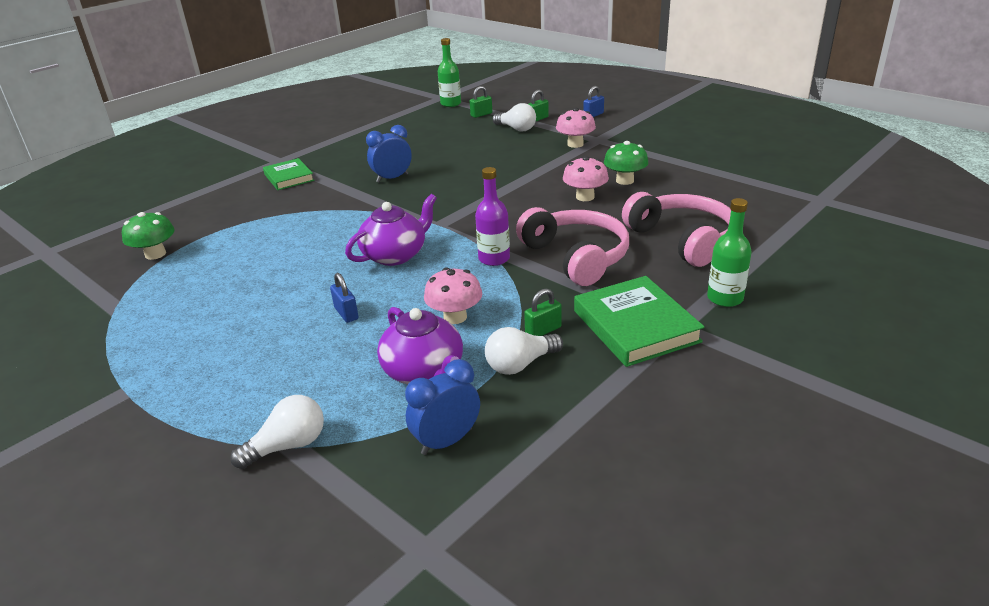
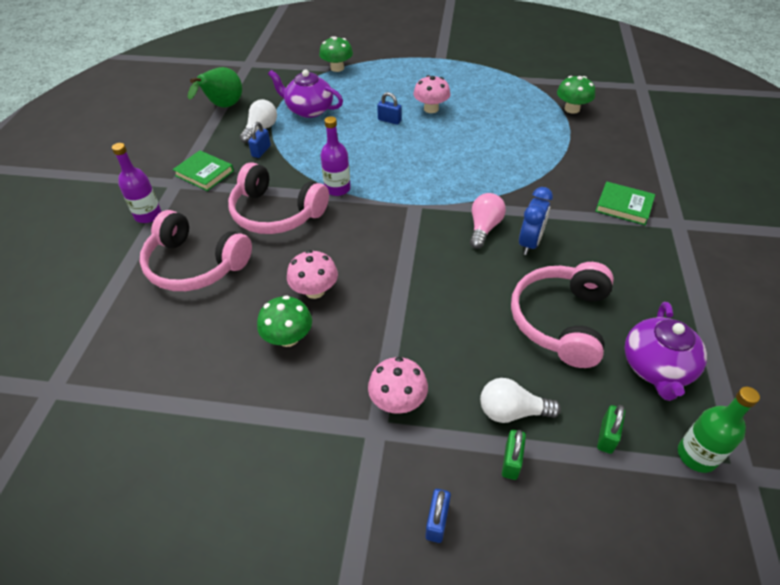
camera: 145 degrees right, 15 degrees up
(288, 446) = (337, 68): white light bulb -> green mushroom
(395, 255) = (412, 166): purple teapot -> purple teapot (656, 367)
(409, 194) = (484, 228): none -> pink light bulb
(437, 146) = (561, 320): none -> pink headphones
(447, 441) = (270, 91): blue clock -> none
(455, 317) = (322, 140): pink mushroom -> pink mushroom (431, 109)
(543, 330) = (261, 151): green padlock -> blue padlock
(550, 436) = (223, 107): none -> green pear
(636, 326) = (204, 173): green book -> green book, size x0.64
(725, 298) = (148, 215): green bottle -> purple bottle

